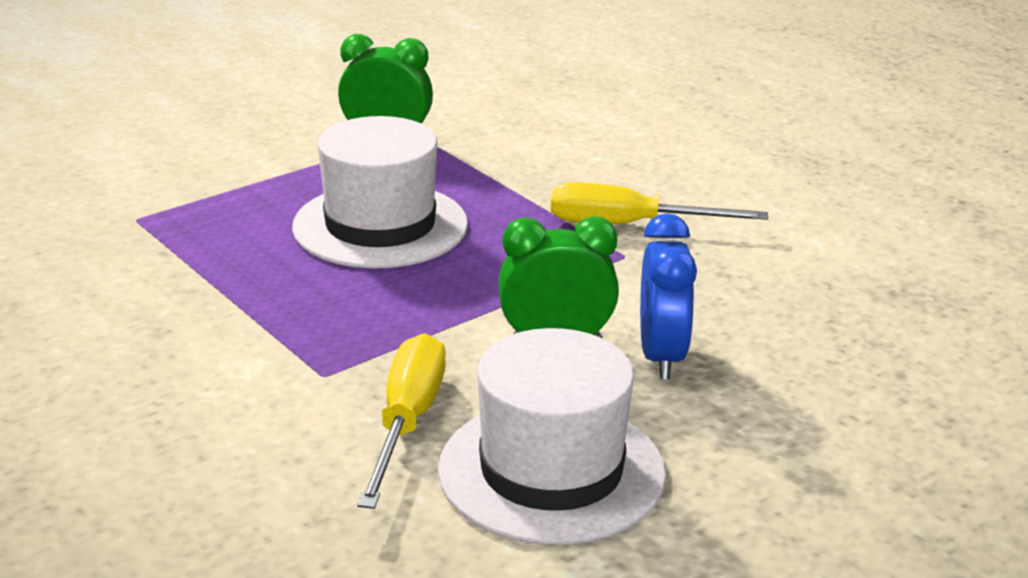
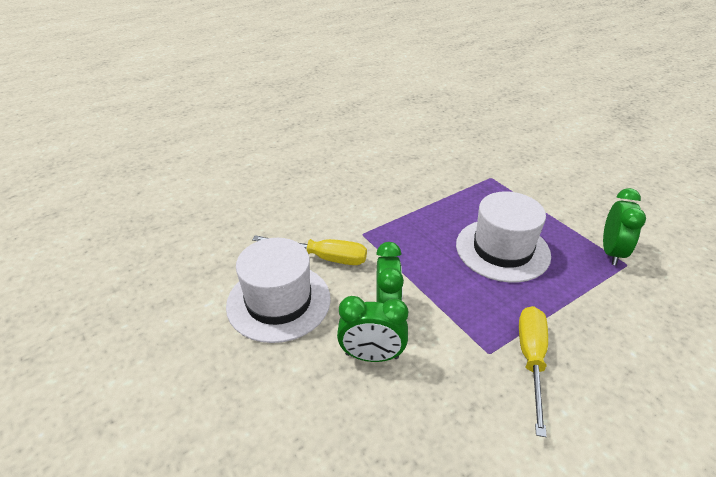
camera: 95 degrees right, 10 degrees up
(661, 356) = (372, 356): blue clock -> green clock

